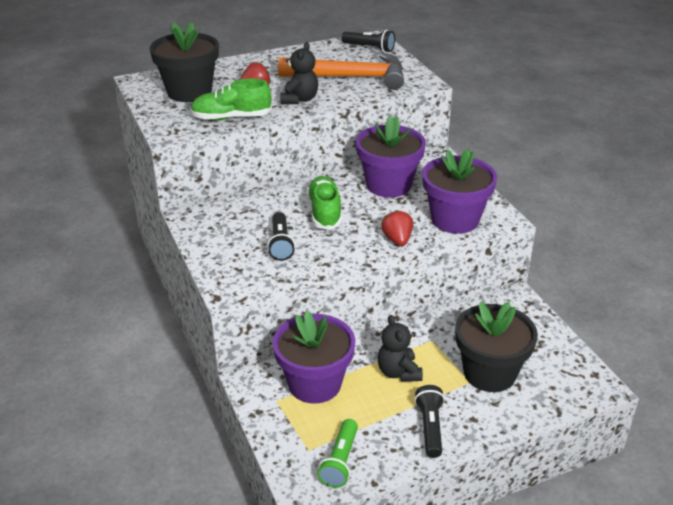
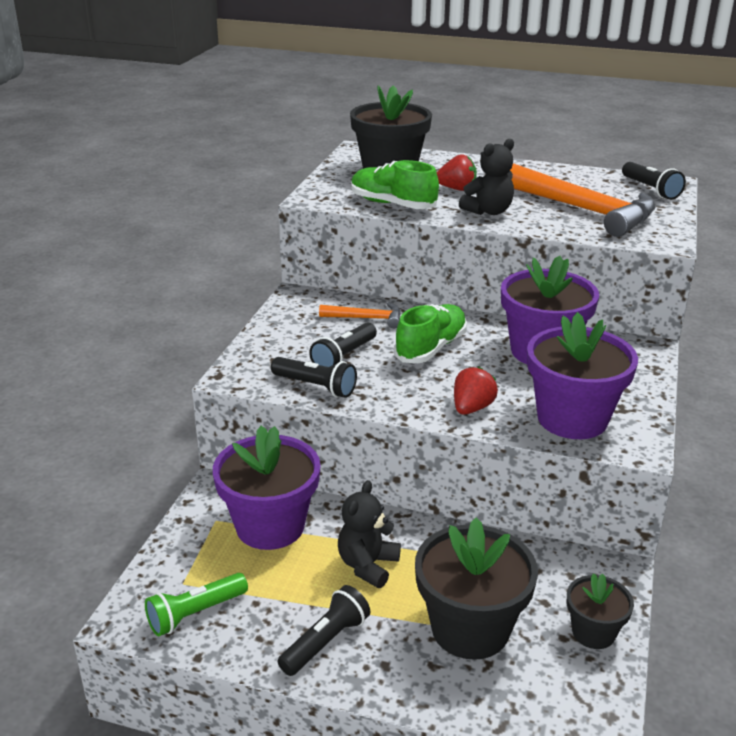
camera: 40 degrees right, 5 degrees down
(258, 211) = (366, 318): none -> orange hammer
(291, 272) = (315, 387): none -> black flashlight
(544, 338) = (593, 632): none -> black flower pot

